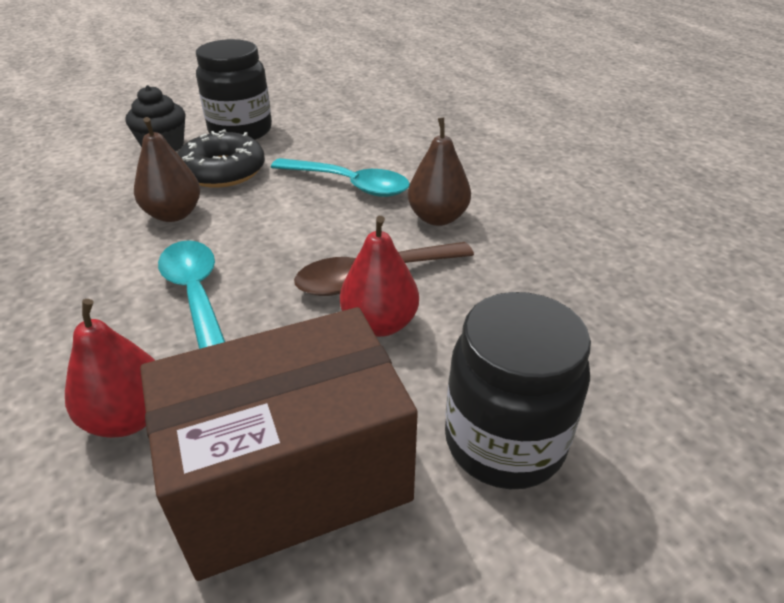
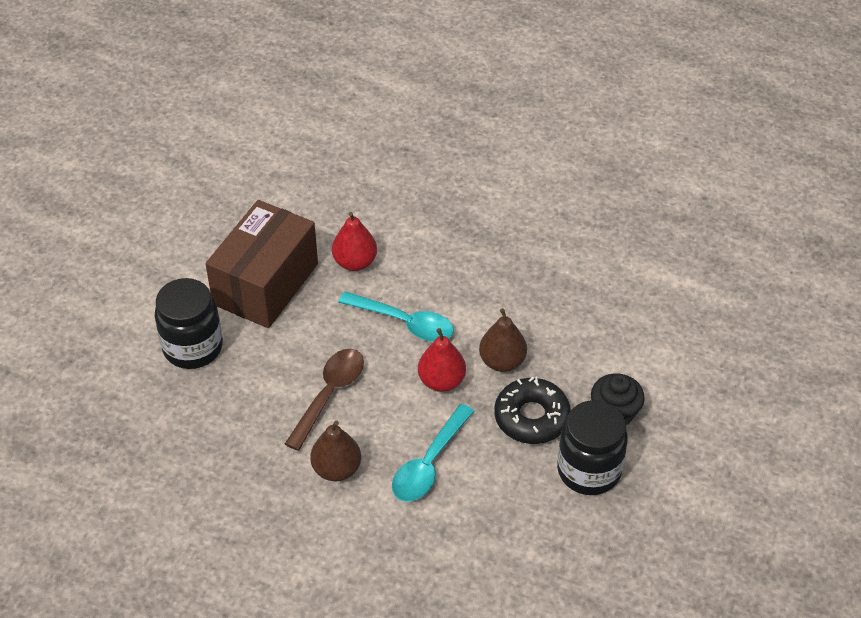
camera: 140 degrees right, 10 degrees up
(349, 184) = (429, 463): turquoise spoon -> turquoise spoon turned 45 degrees counterclockwise
(379, 324) = (296, 368): red pear -> red pear (441, 381)

